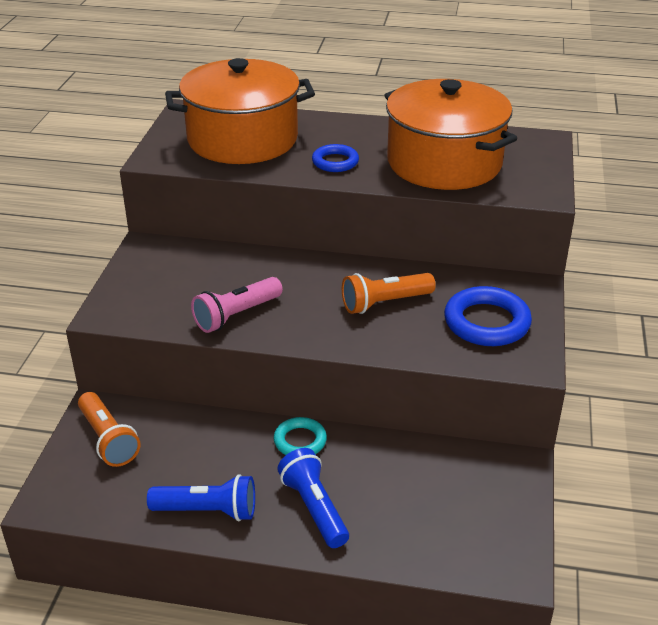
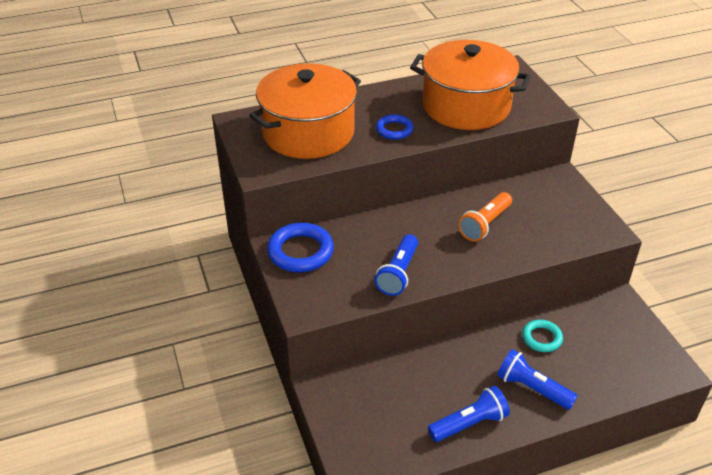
camera: 30 degrees left, 5 degrees up
(108, 440) = (353, 406): orange flashlight -> none
(236, 315) = (398, 273): pink flashlight -> blue flashlight
(300, 441) = (480, 346): turquoise ring -> turquoise ring (541, 338)
(486, 322) = (558, 213): blue ring -> blue ring (300, 252)

